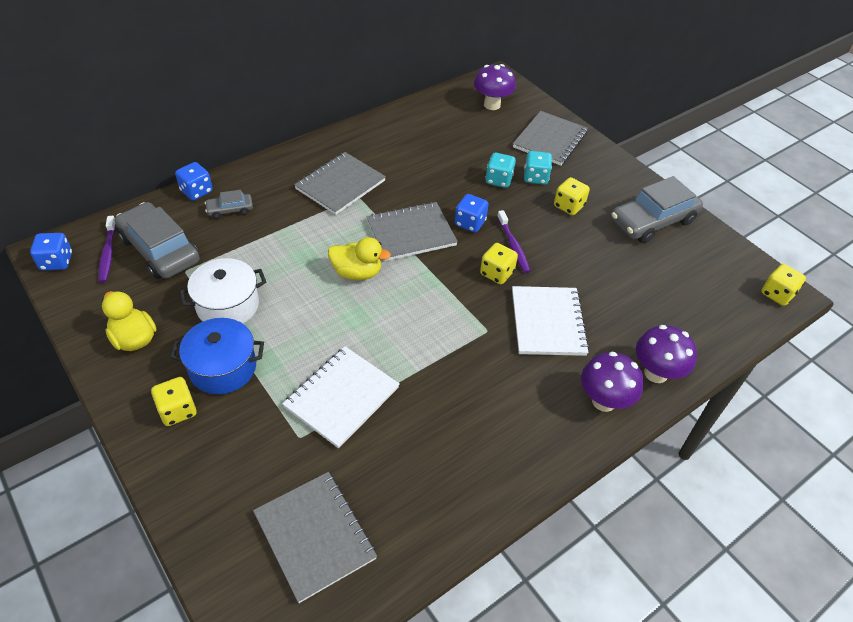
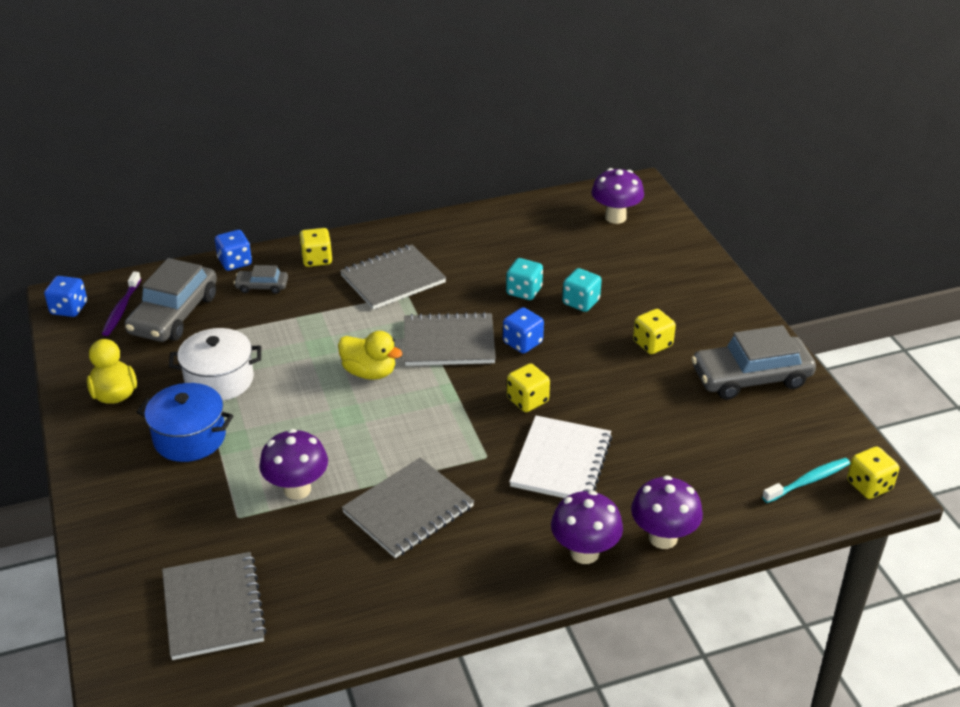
camera: 20 degrees right, 10 degrees down
(160, 249) = (174, 314): grey car -> grey car turned 135 degrees counterclockwise
(177, 410) = (129, 468): yellow dice -> yellow dice (317, 259)
(341, 397) = (297, 489): white notebook -> purple mushroom
(513, 246) = (562, 375): purple toothbrush -> none
(535, 177) = (627, 306): turquoise dice -> turquoise dice (524, 291)
(550, 140) = (668, 267): grey notebook -> grey notebook (408, 510)
(734, 300) = (808, 481): none -> turquoise toothbrush

